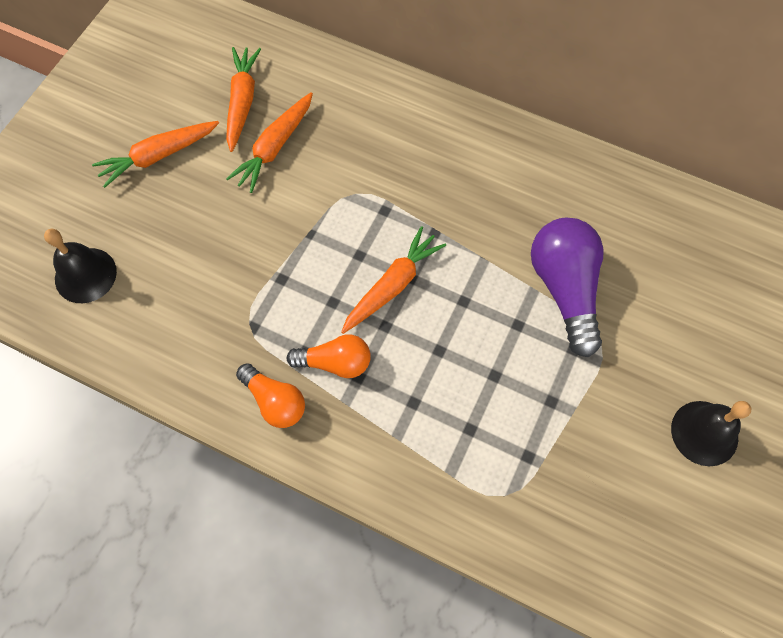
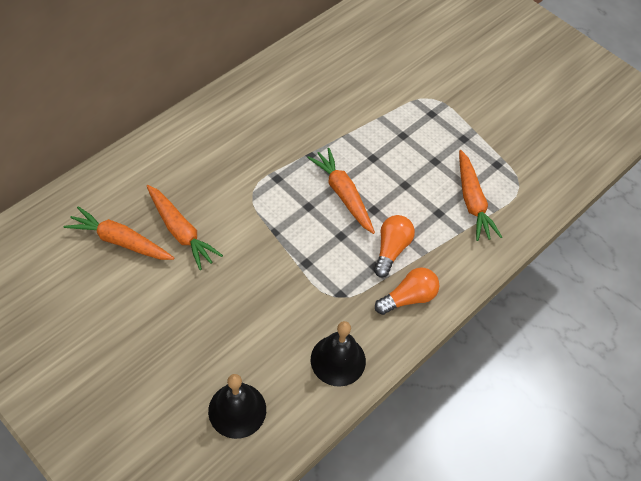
camera: 75 degrees left, 10 degrees down
(158, 156) = (141, 321): orange carrot -> orange carrot (472, 201)
(565, 289) = (387, 101): purple light bulb -> none
(704, 433) = (508, 75): black bell -> black bell (338, 360)

